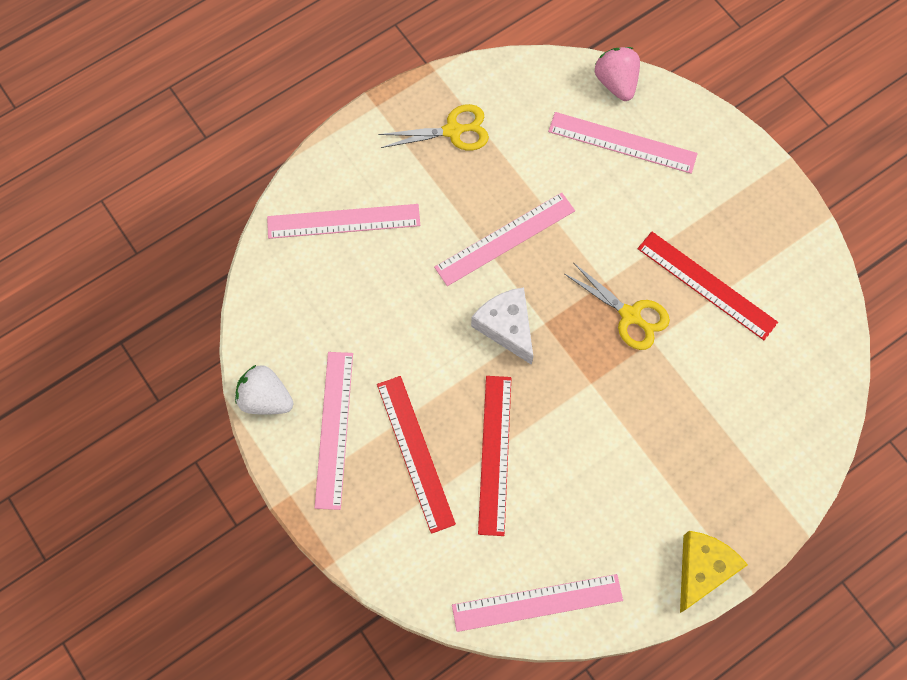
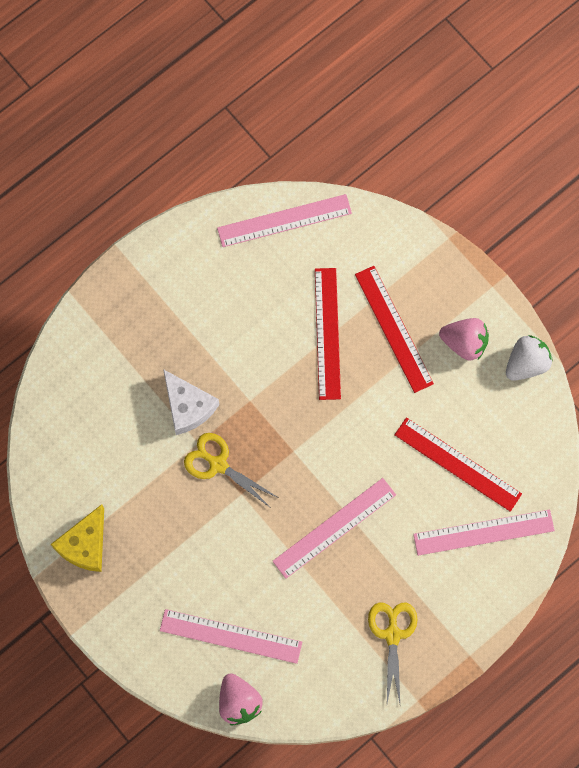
camera: 175 degrees right, 5 degrees up
(265, 399) = (526, 363): white strawberry -> white strawberry turned 60 degrees counterclockwise
(334, 429) = (464, 343): pink ruler -> pink strawberry
(453, 131) = (392, 634): yellow scissors -> yellow scissors turned 105 degrees clockwise
(506, 327) = (326, 445): white cheese -> white cheese (188, 406)
(703, 569) = (153, 256): yellow cheese -> yellow cheese (85, 544)
(706, 285) = (150, 499): red ruler -> red ruler (457, 464)

